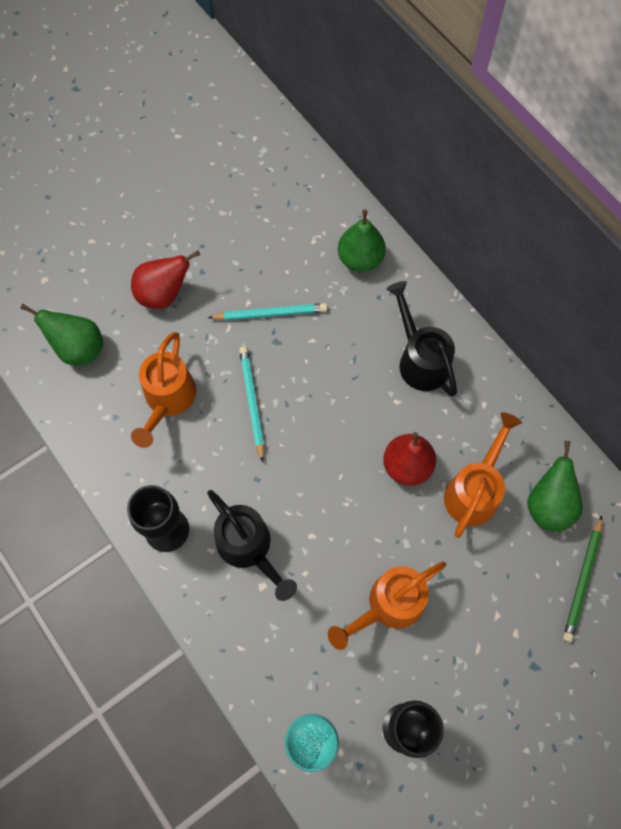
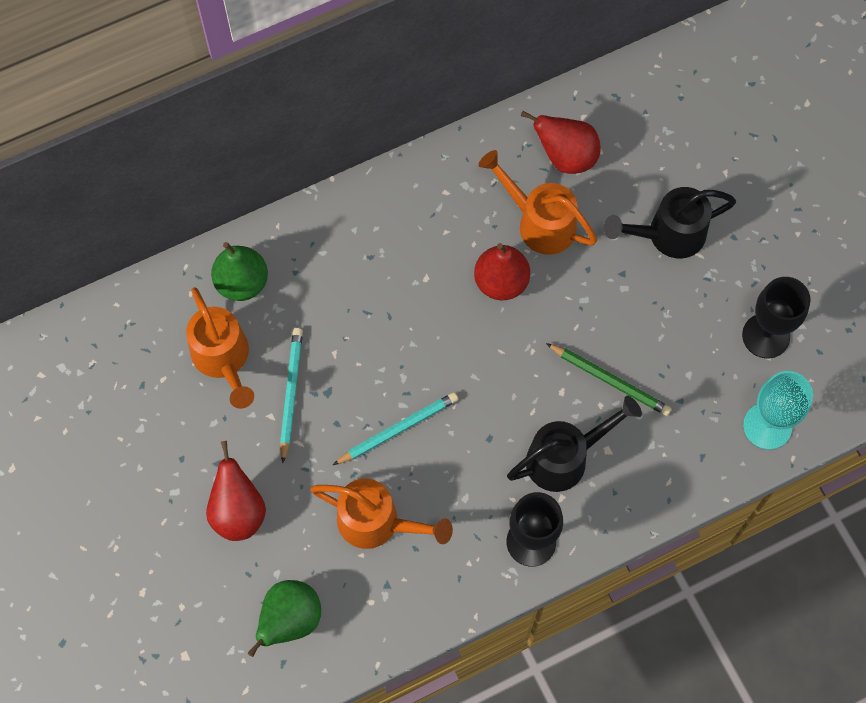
camera: 80 degrees left, 0 degrees up
(252, 402) = (398, 429): turquoise pencil -> turquoise pencil turned 150 degrees clockwise
(389, 605) = (645, 329): orange watering can -> orange watering can (223, 359)
(420, 360) = (381, 244): black watering can -> black watering can (668, 235)
(548, 505) = (565, 157): green pear -> red pear
(582, 580) = (646, 145): green pencil -> green pencil (610, 380)

